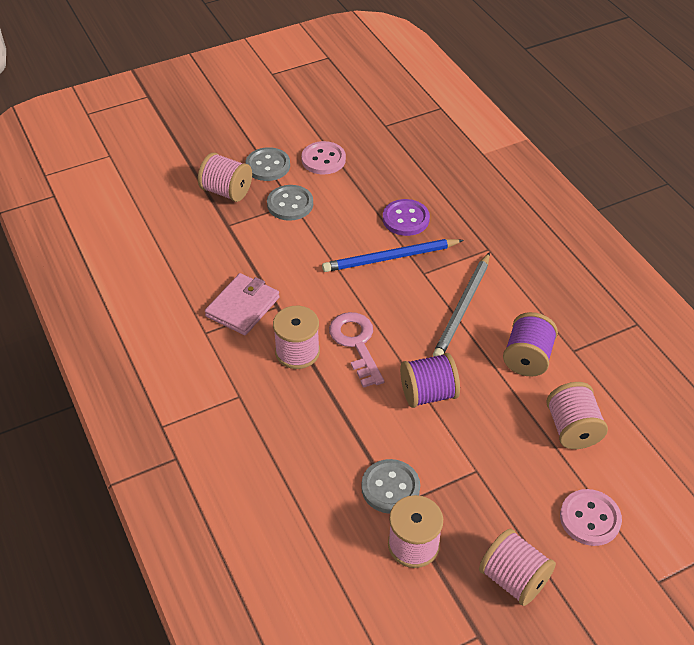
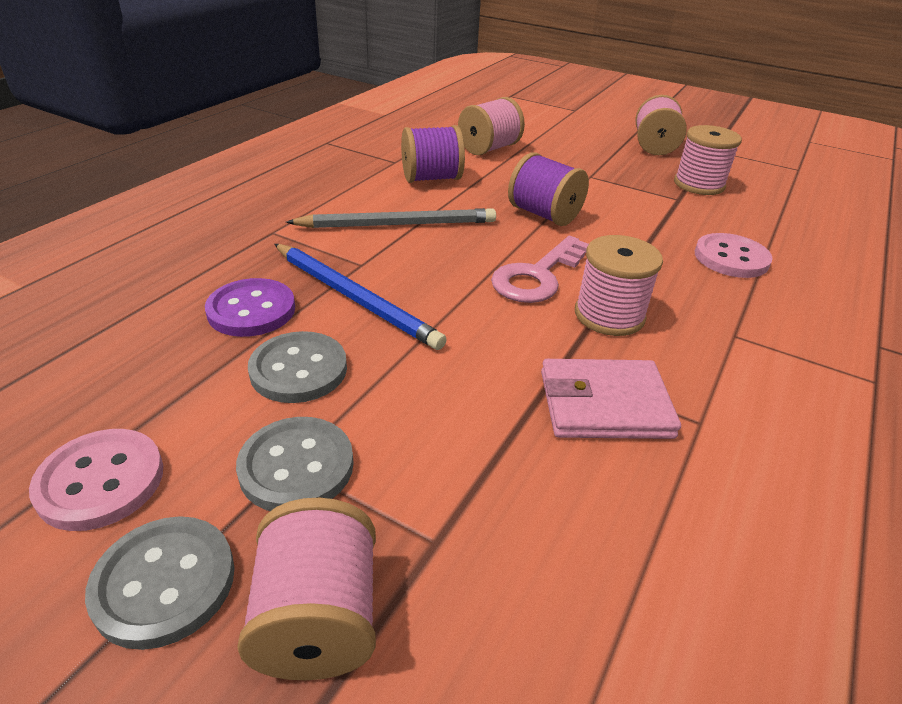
camera: 125 degrees left, 10 degrees down
(390, 487) = (671, 206): grey button -> grey button (298, 370)
(590, 519) = (563, 132): pink button -> pink button (731, 258)

